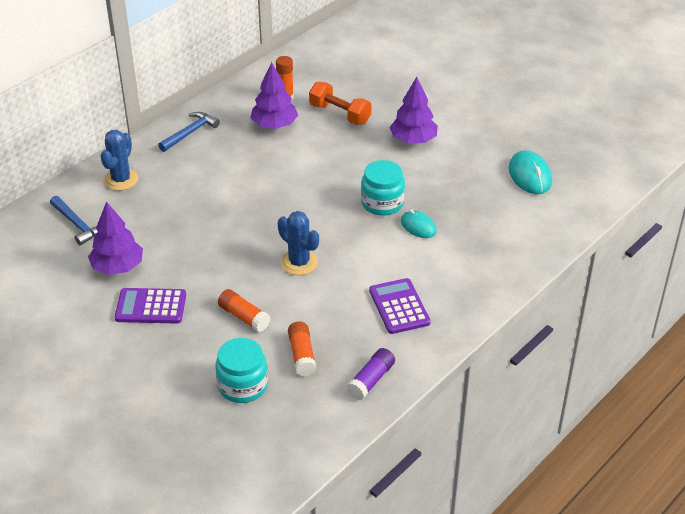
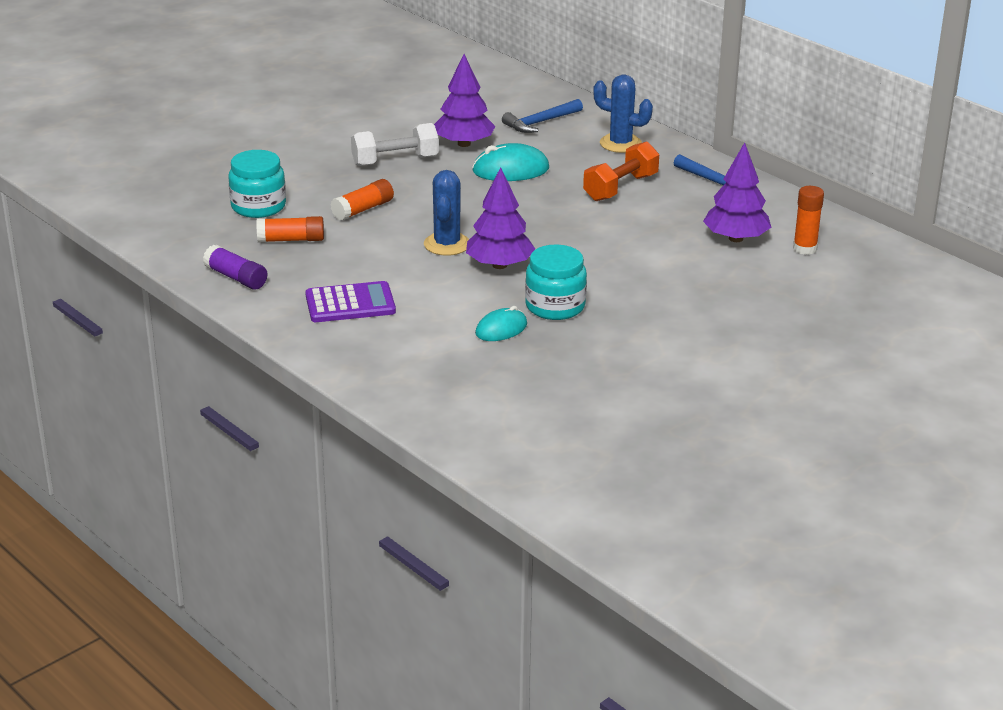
camera: 95 degrees right, 10 degrees down
(151, 307) = (395, 161): purple calculator -> white dumbbell
(299, 263) = (447, 244): blue cactus -> blue cactus turned 45 degrees counterclockwise
(340, 114) = (765, 287): orange dumbbell -> orange dumbbell (620, 188)
(413, 140) = (701, 341): purple tree -> purple tree (499, 265)
(530, 175) = (607, 433): turquoise mouse -> turquoise mouse (510, 170)

